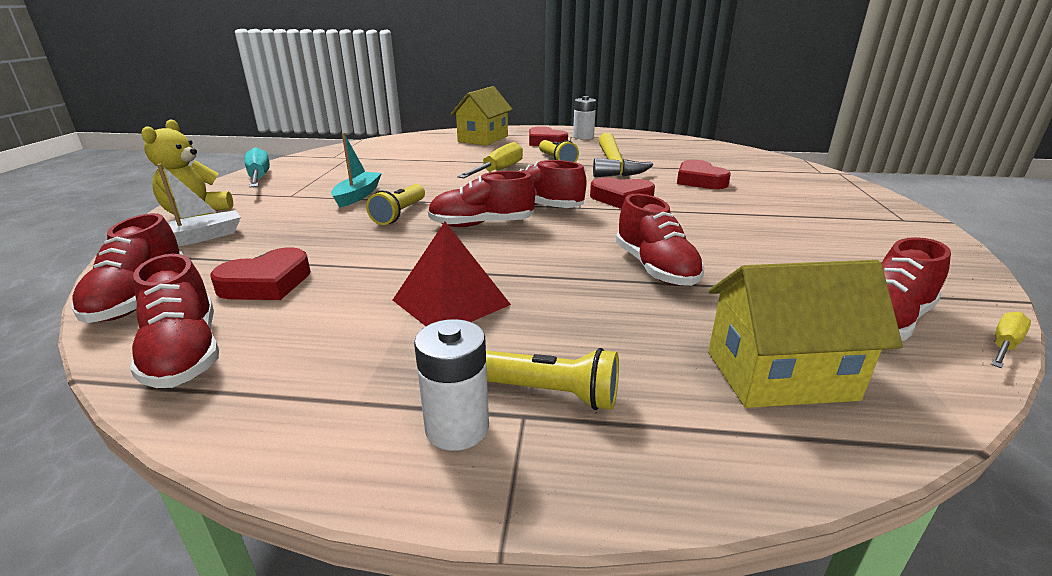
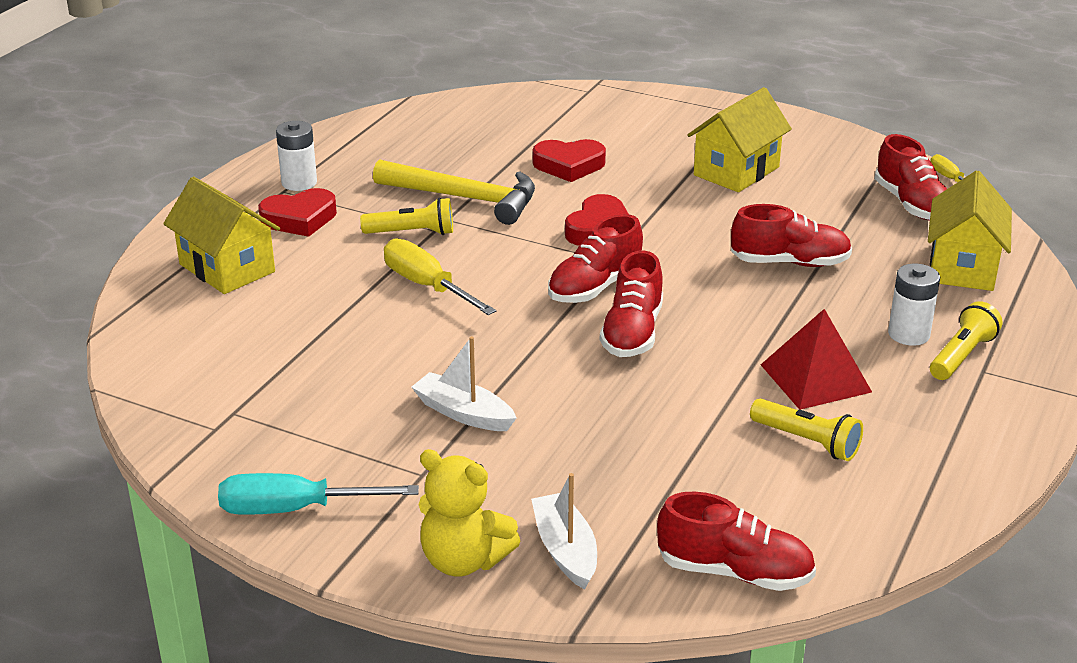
camera: 70 degrees left, 5 degrees up
(185, 353) = (862, 526): red shoe -> none
(266, 283) = (731, 486): red heart -> none
(358, 195) = (463, 413): turquoise boat -> white boat
(400, 214) = (562, 385): yellow flashlight -> yellow flashlight (807, 441)
(457, 428) = (990, 398): white battery -> white battery (908, 334)
(790, 229) = (736, 171): none -> yellow house

